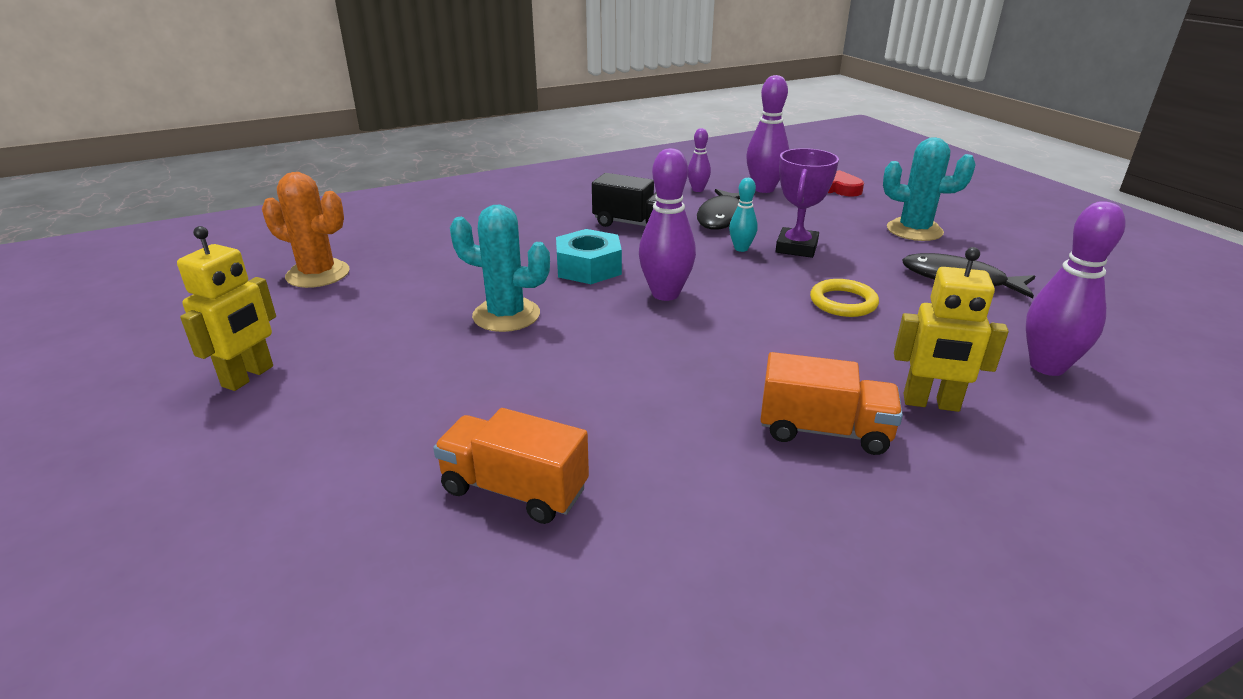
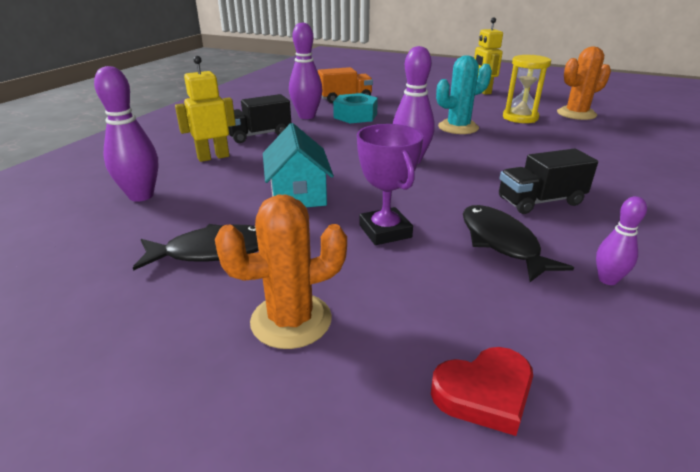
camera: 140 degrees right, 0 degrees up
(392, 297) = (520, 118): none -> yellow hourglass
(588, 267) = (482, 159): turquoise nut -> turquoise nut (355, 116)
(741, 248) = (425, 211): turquoise bowling pin -> none
(764, 189) = (557, 326): purple bowling pin -> purple bowling pin (307, 116)
(824, 431) = (259, 135): orange truck -> black truck
(843, 302) = (298, 193): yellow ring -> turquoise house
(914, 230) = (291, 320): turquoise cactus -> orange cactus

